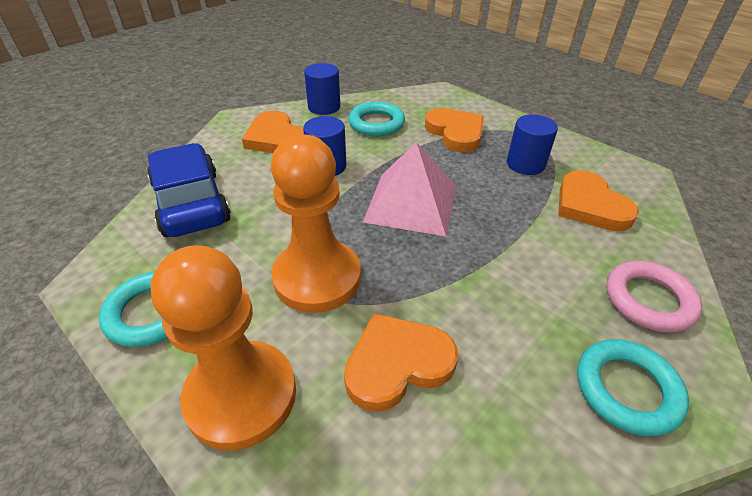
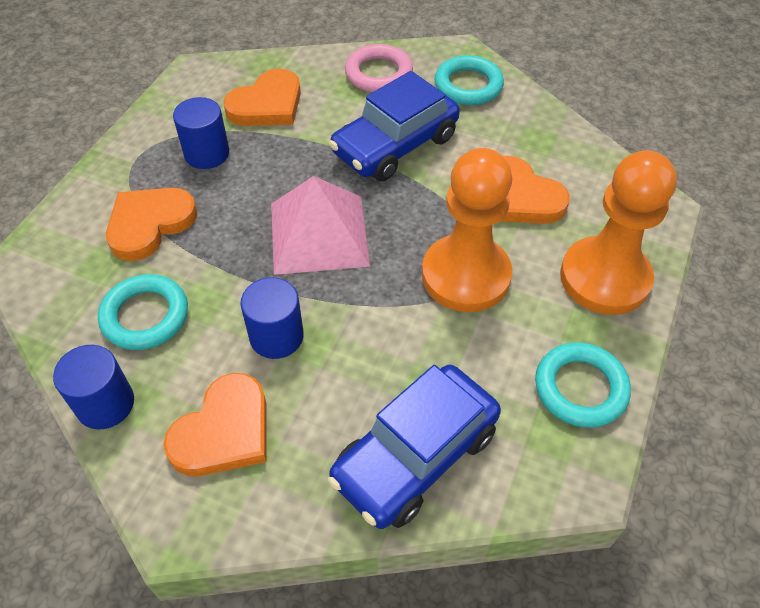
camera: 110 degrees left, 10 degrees up
(513, 279) = (395, 145): none -> blue car

